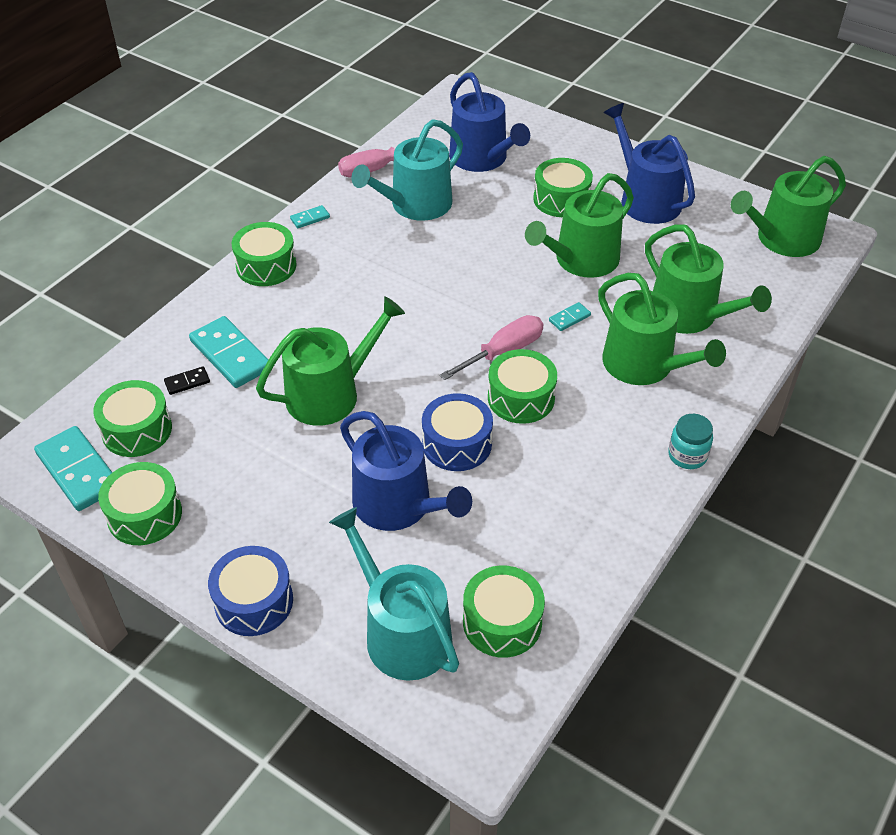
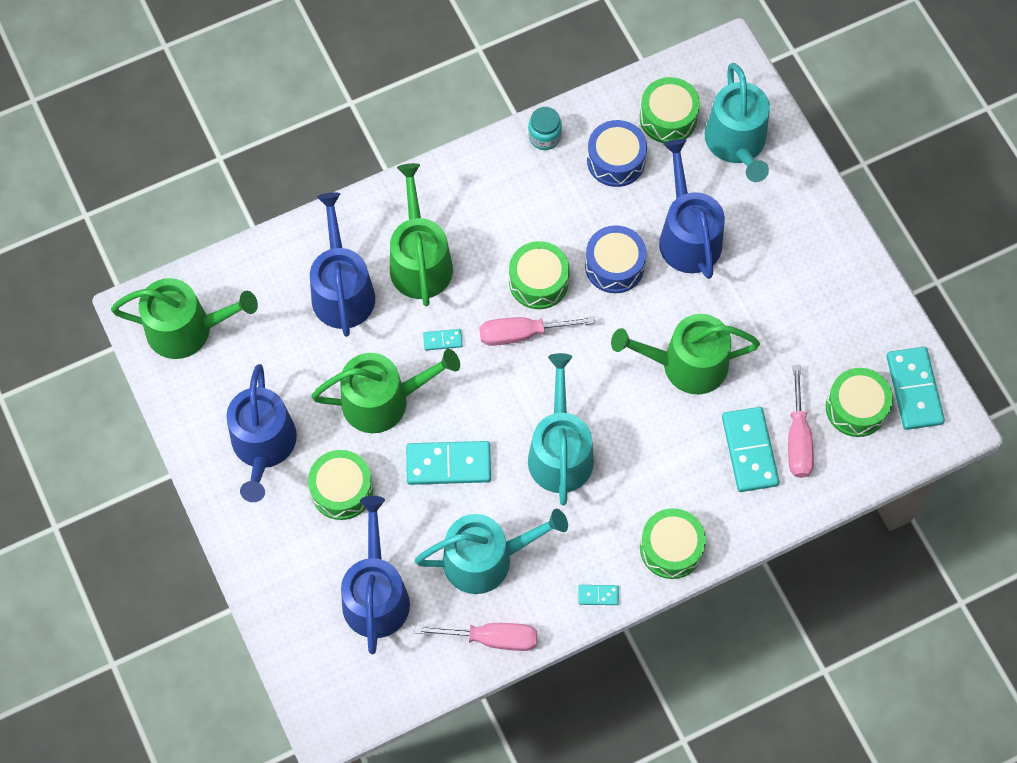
camera: 150 degrees left, 20 degrees up
(145, 515) = (876, 323): green drum -> none
(187, 382) = (797, 439): black domino -> pink screwdriver
(254, 601) = (824, 213): blue drum -> blue drum (616, 160)
(404, 287) = (560, 452): none -> turquoise watering can
(492, 244) = (448, 464): none -> turquoise domino
(687, 455) = (453, 169): turquoise jar -> turquoise jar (544, 137)
(689, 315) = (342, 290): green watering can -> blue watering can

